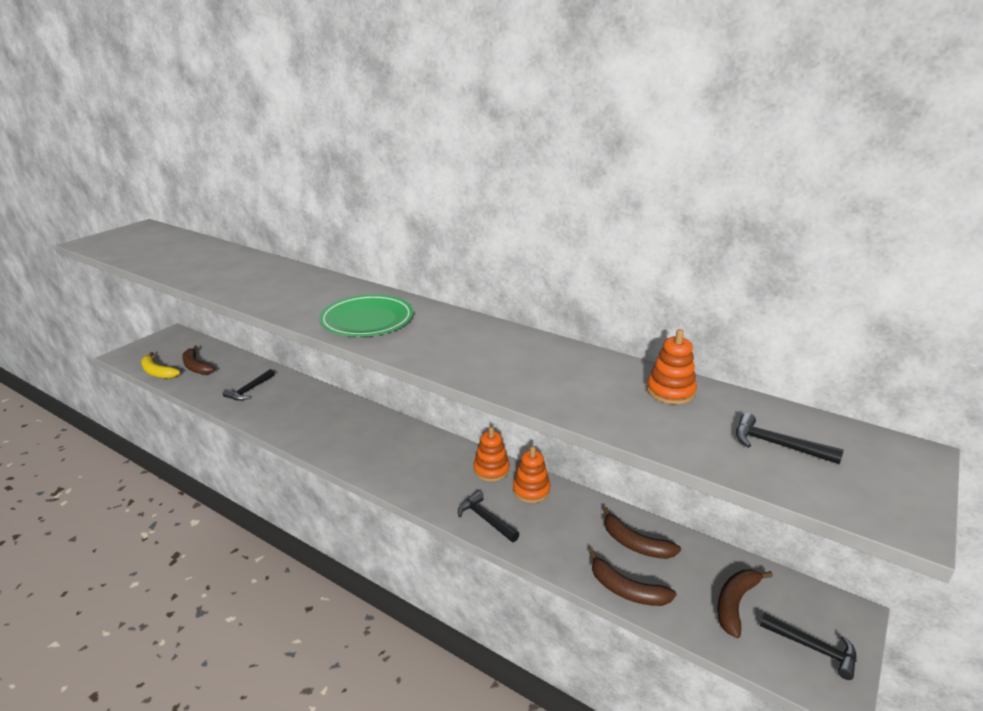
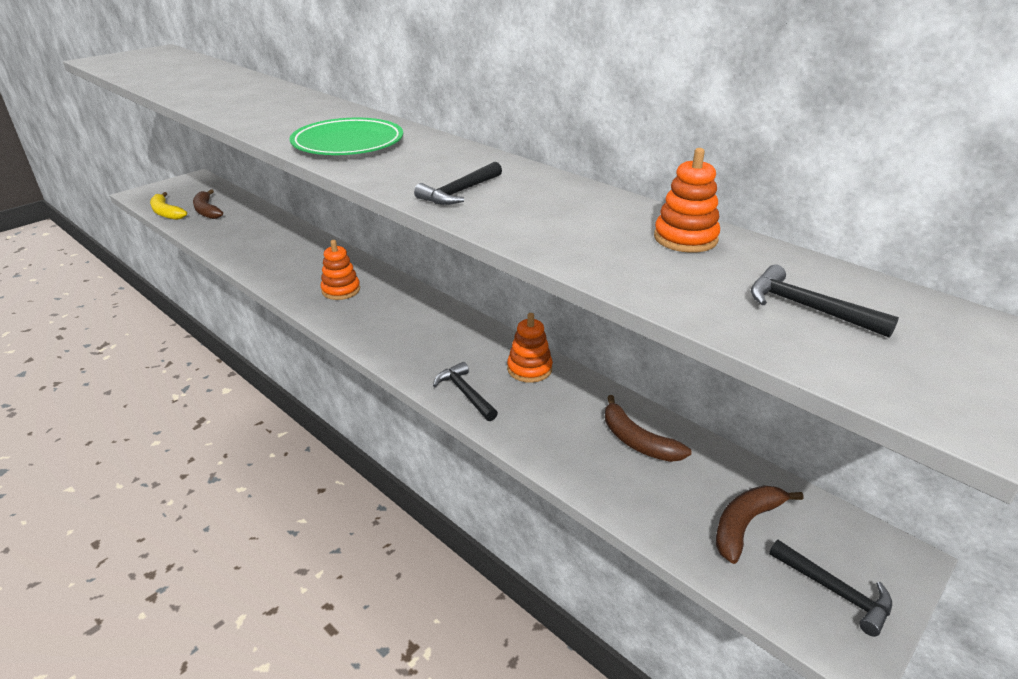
camera: 10 degrees right, 5 degrees up
(249, 390) = (253, 237): black hammer -> black hammer (459, 192)
(491, 470) = (490, 342): orange stacking toy -> orange stacking toy (341, 290)
(626, 590) = (610, 490): brown banana -> none

